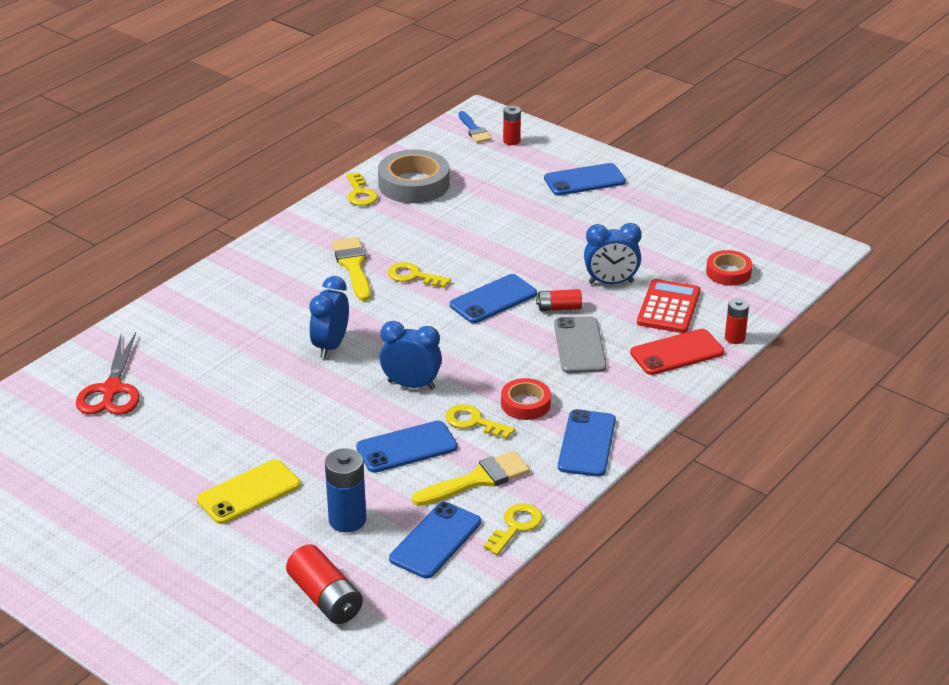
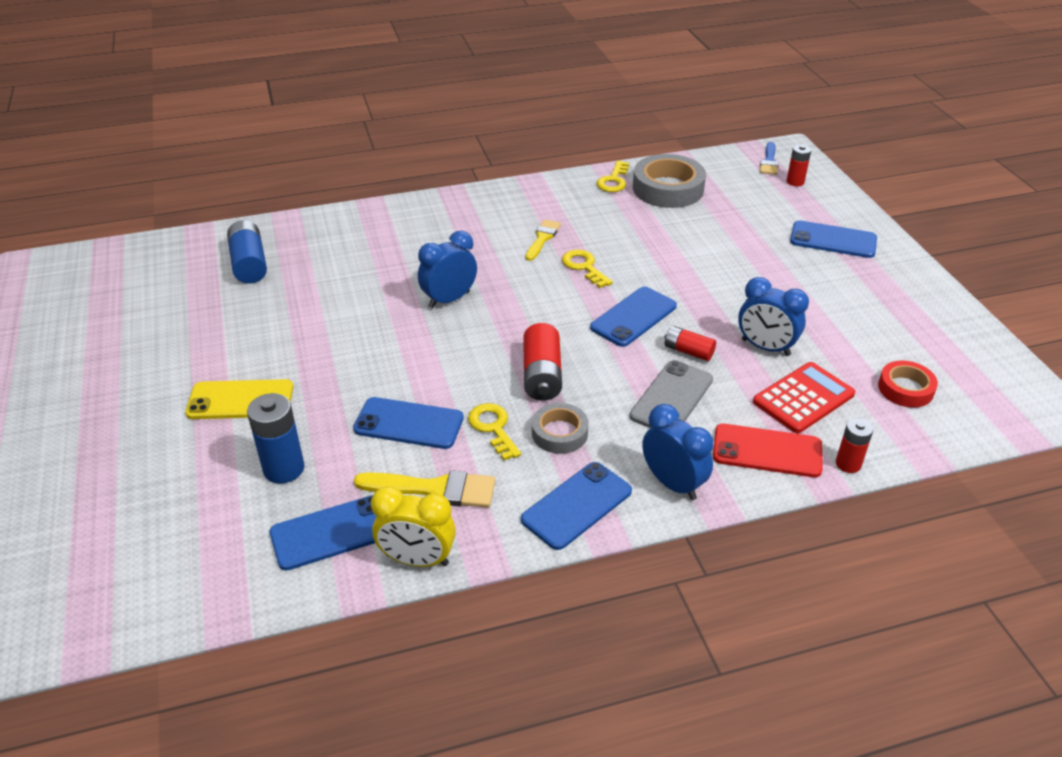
camera: 35 degrees right, 5 degrees up
(112, 390) = (249, 264): red scissors -> blue battery
(325, 598) = (180, 538): red battery -> red battery (542, 375)
(353, 266) = (542, 238): yellow brush -> yellow brush, size x0.66
(411, 385) = (477, 365): blue clock -> blue clock (673, 484)
(493, 299) = (633, 317): blue phone -> blue phone turned 45 degrees counterclockwise
(515, 526) = (417, 560): yellow key -> yellow clock
(525, 404) = (559, 433): red tape -> grey tape

